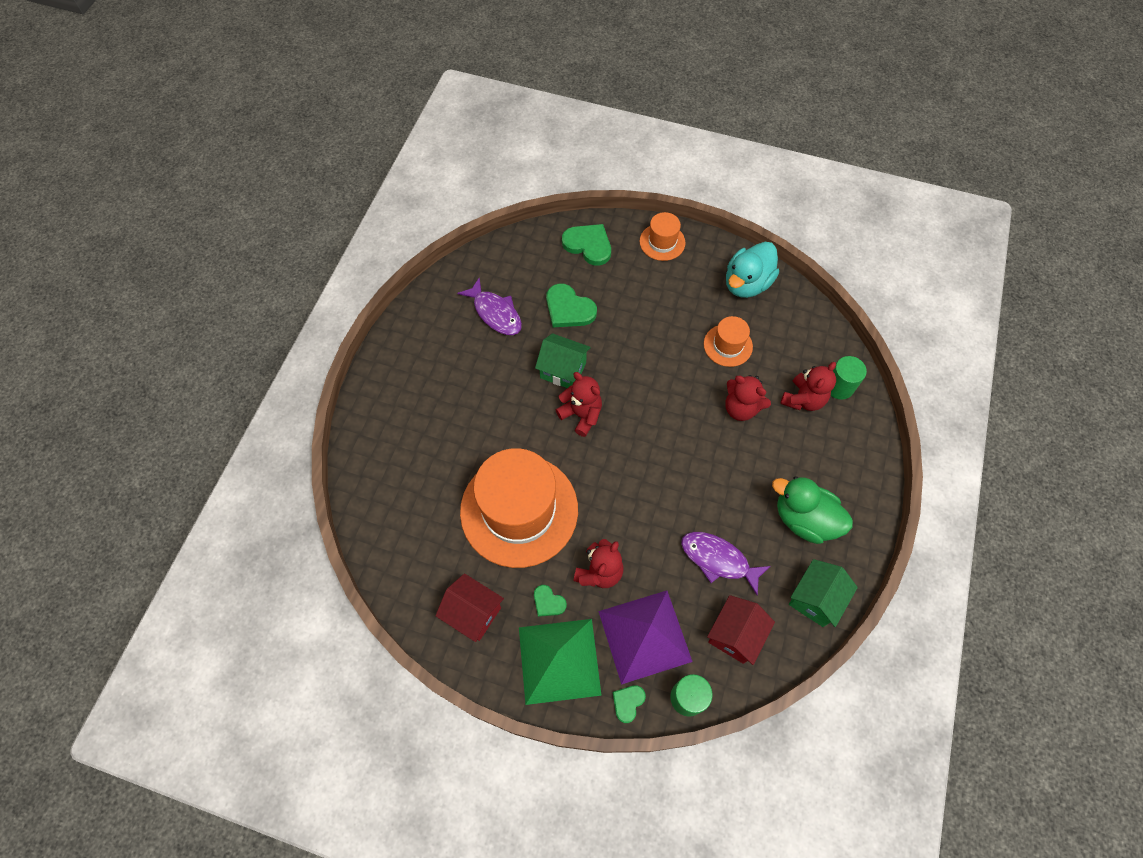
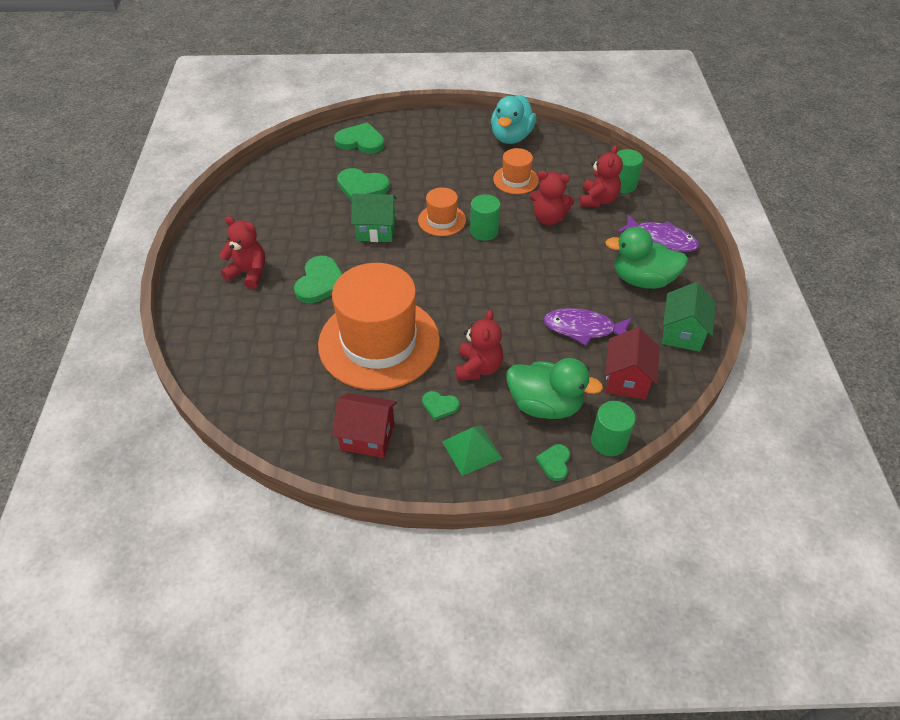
camera: 20 degrees left, 15 degrees down
(489, 419) = (320, 282): none -> green heart
(495, 313) = (293, 205): purple fish -> purple fish (661, 239)
(559, 661) = (471, 450): green pyramid -> green pyramid, size x0.57
(581, 415) = (407, 257): red teddy bear -> red teddy bear (248, 273)
(645, 636) = (545, 405): purple pyramid -> green duck
(662, 242) = (425, 126): orange hat -> orange hat (442, 220)
(668, 405) = (484, 231): none -> green cylinder

